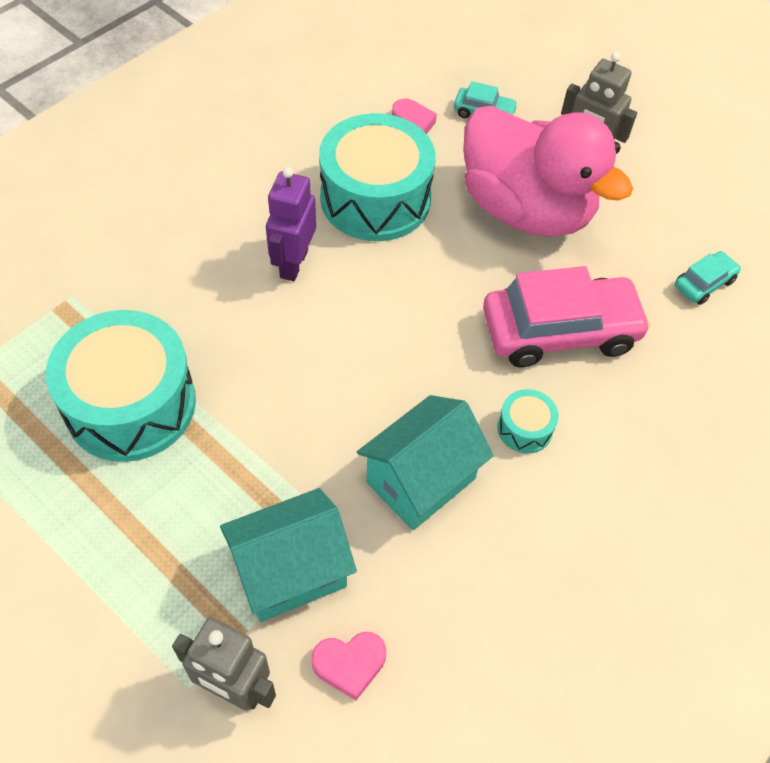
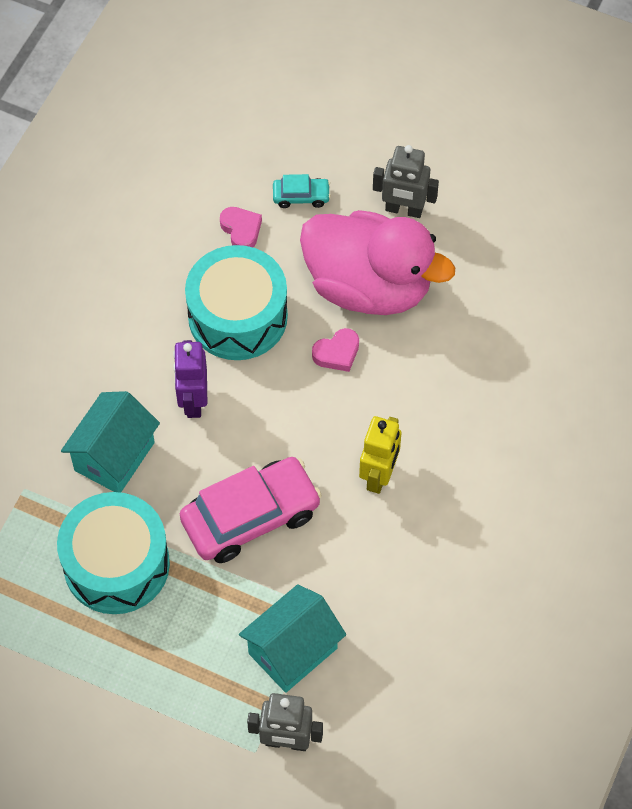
camera: 15 degrees left, 5 degrees up
(349, 664) = (359, 700): pink heart -> pink heart (337, 353)
(420, 480) = (362, 552): turquoise house -> turquoise house (114, 456)
(471, 401) = (379, 475): none -> yellow robot
(525, 428) = (427, 485): turquoise drum -> none
(560, 331) = (430, 393): pink car -> pink car (251, 517)
(704, 283) = (534, 311): turquoise car -> none

